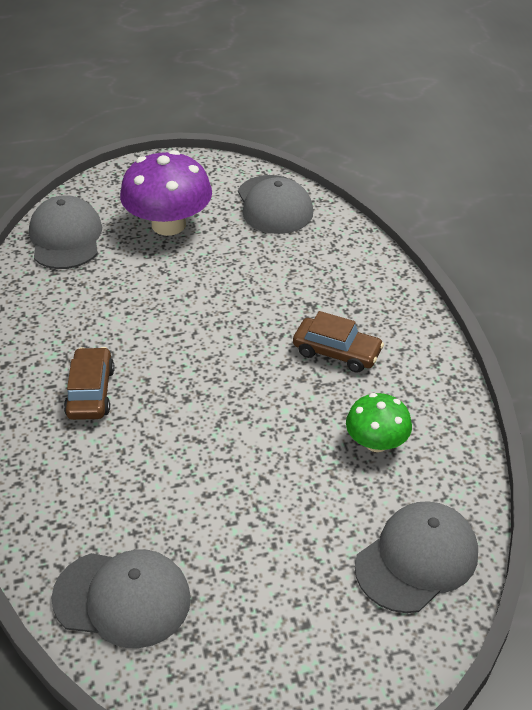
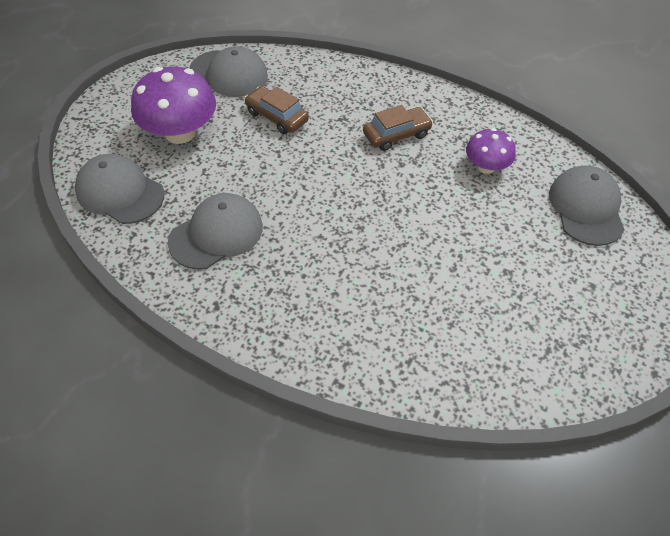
camera: 50 degrees left, 10 degrees up
(90, 392) = (300, 273): brown car -> brown car (276, 117)
(122, 598) = (501, 363): grey cap -> grey cap (216, 234)
(376, 442) = (486, 166): green mushroom -> purple mushroom

